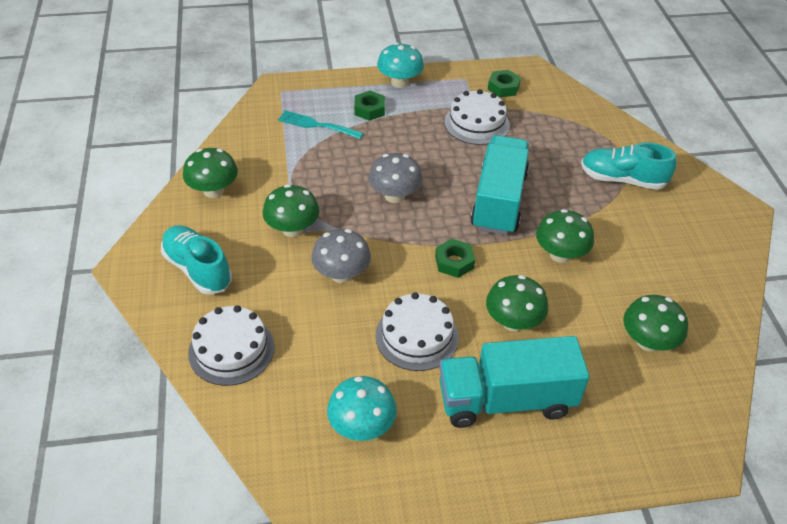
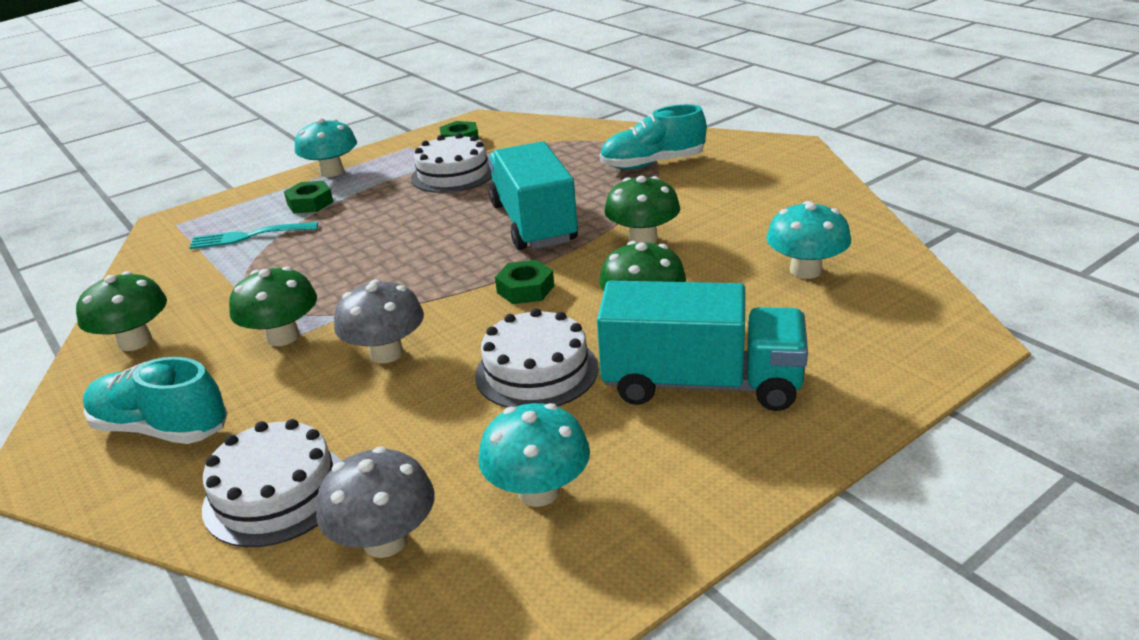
camera: 25 degrees left, 15 degrees down
(394, 196) = (401, 261): grey mushroom -> grey mushroom (385, 541)
(506, 400) = (701, 383): turquoise truck -> turquoise truck turned 135 degrees counterclockwise
(648, 341) = (805, 270): green mushroom -> turquoise mushroom

